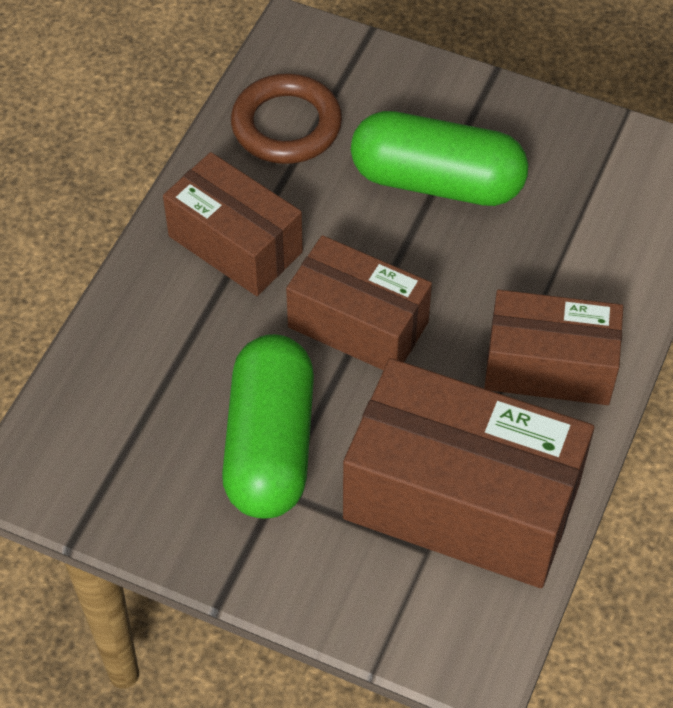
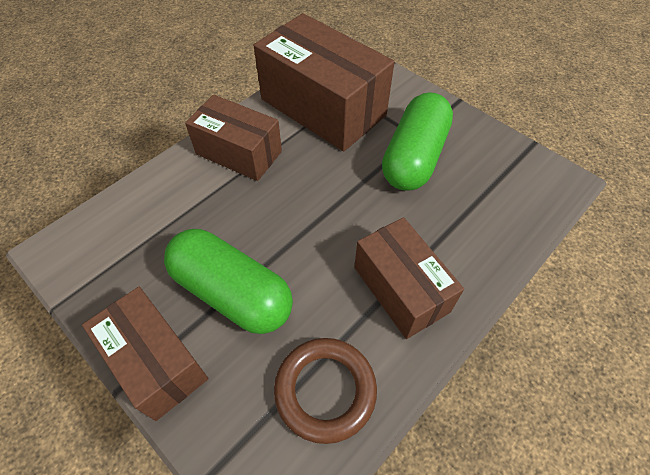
camera: 160 degrees left, 0 degrees up
(358, 324) = (337, 207): brown box -> brown box (156, 362)

